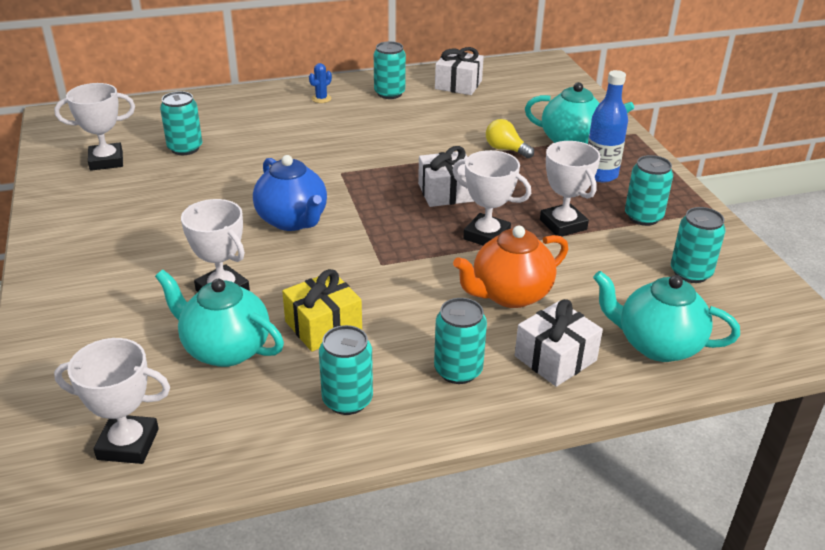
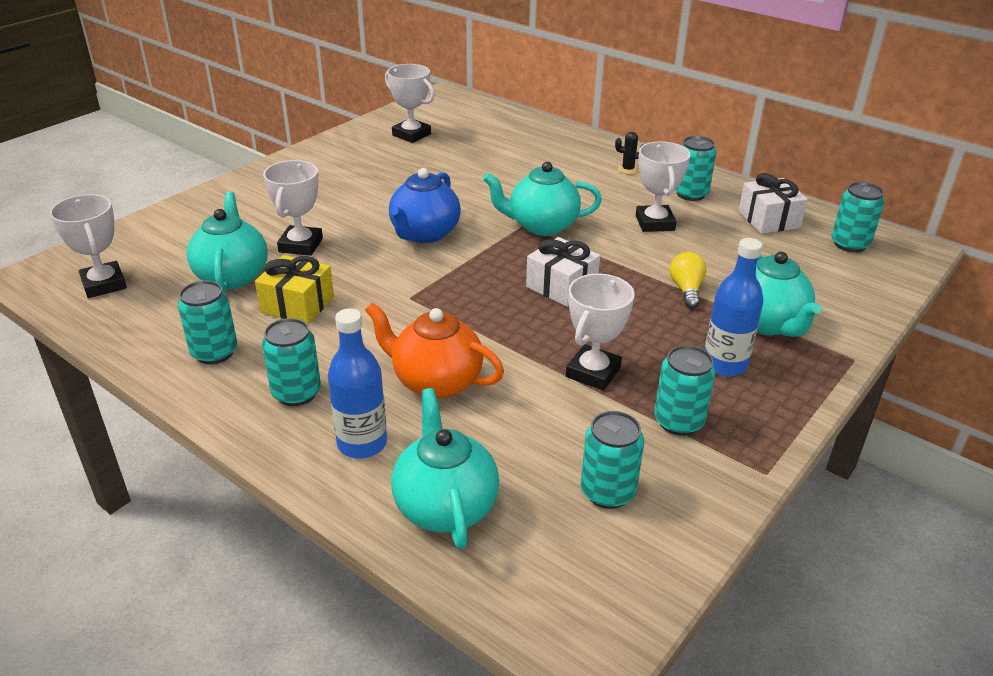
camera: 55 degrees right, 0 degrees up
(185, 148) = (467, 152): turquoise can -> turquoise can (849, 244)
(321, 99) = (628, 169): blue cactus -> black cactus
(353, 165) = (541, 226): none -> turquoise teapot
(486, 236) = (517, 334): white trophy -> white trophy (655, 223)
(555, 358) = (362, 443): white gift -> blue bottle

